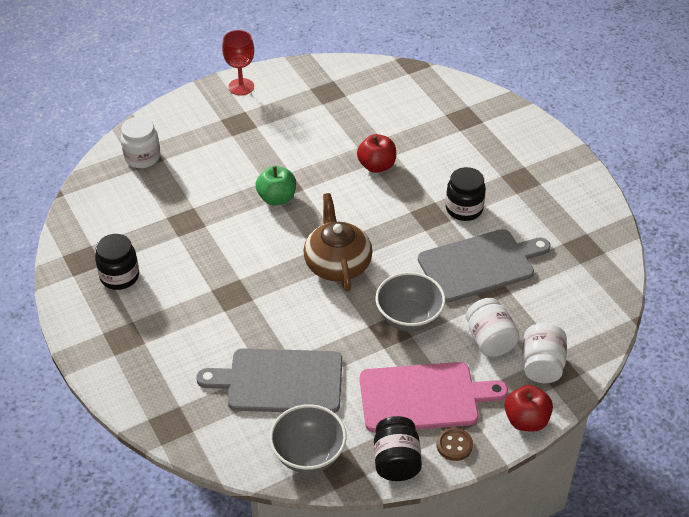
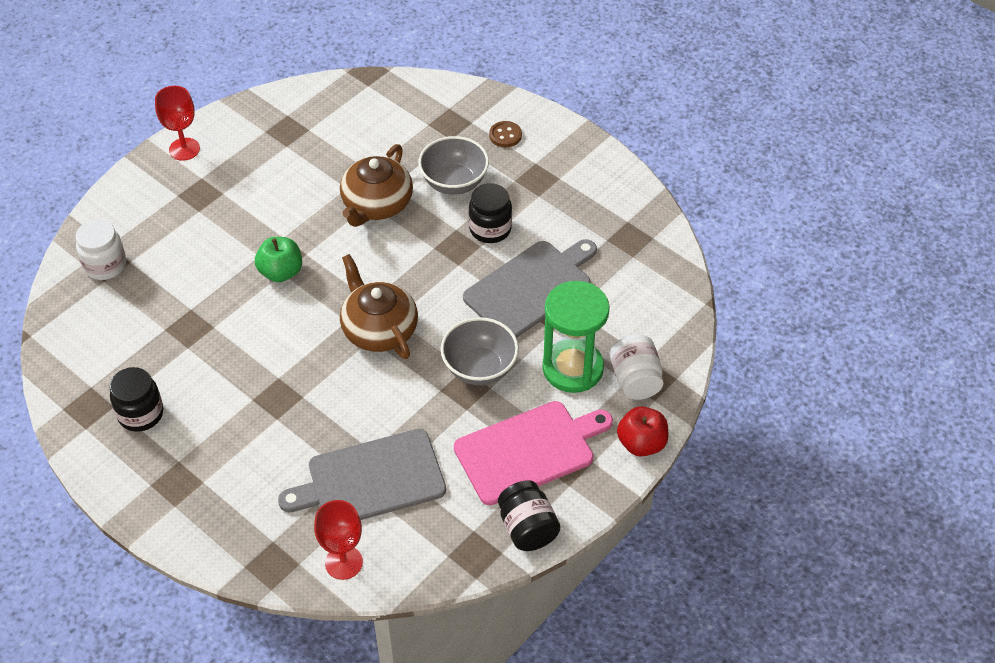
camera: 20 degrees left, 5 degrees up
(229, 441) = (343, 562): none -> red goblet
(308, 455) = (434, 550): grey bowl -> grey bowl (454, 182)
(376, 166) = (376, 204): red apple -> brown teapot
(454, 445) = (580, 492): brown button -> brown button (505, 135)
(490, 340) = (573, 368): white jar -> green hourglass

